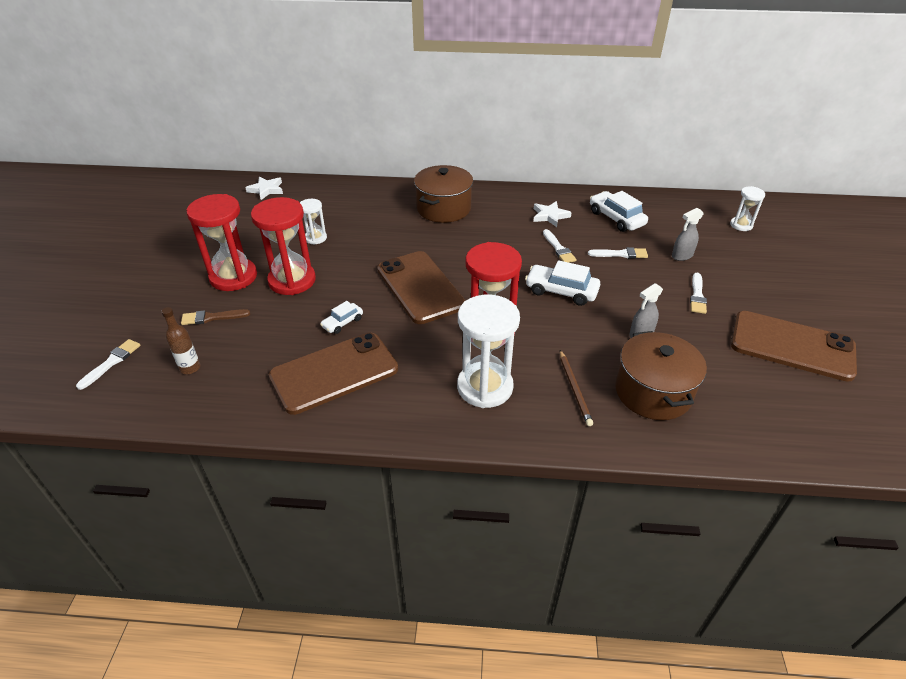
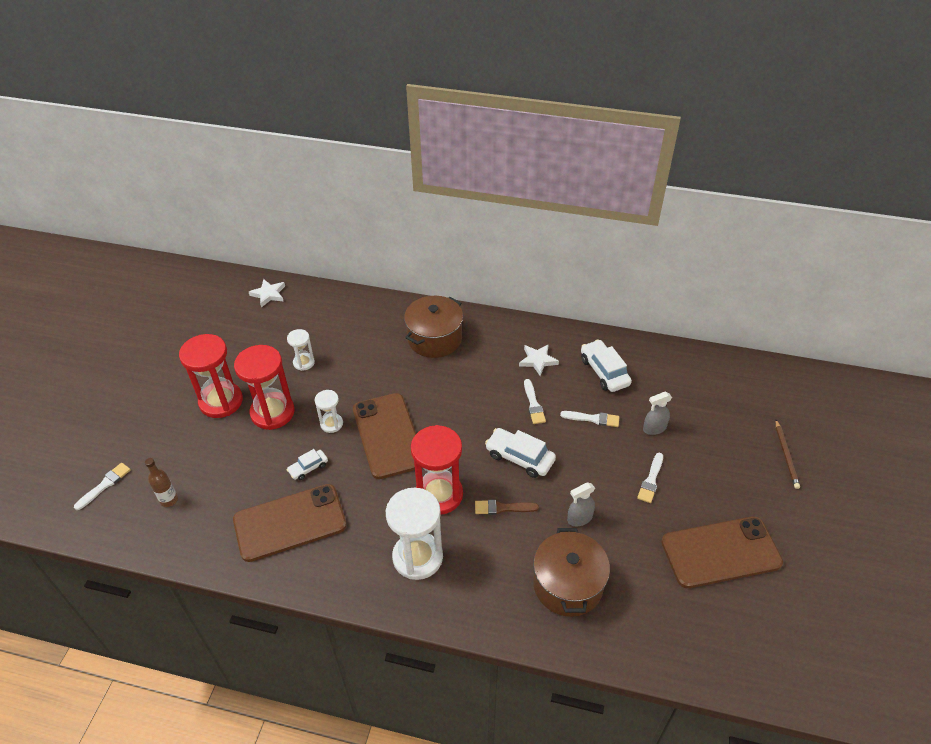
camera: 10 degrees right, 5 degrees up
(212, 317) = (195, 446): brown brush -> brown brush (503, 508)
(574, 389) = (497, 571): brown pencil -> brown pencil (786, 455)
(741, 225) = (731, 396): white hourglass -> white hourglass (331, 424)
(792, 346) = (720, 552): brown phone -> brown phone turned 45 degrees counterclockwise

